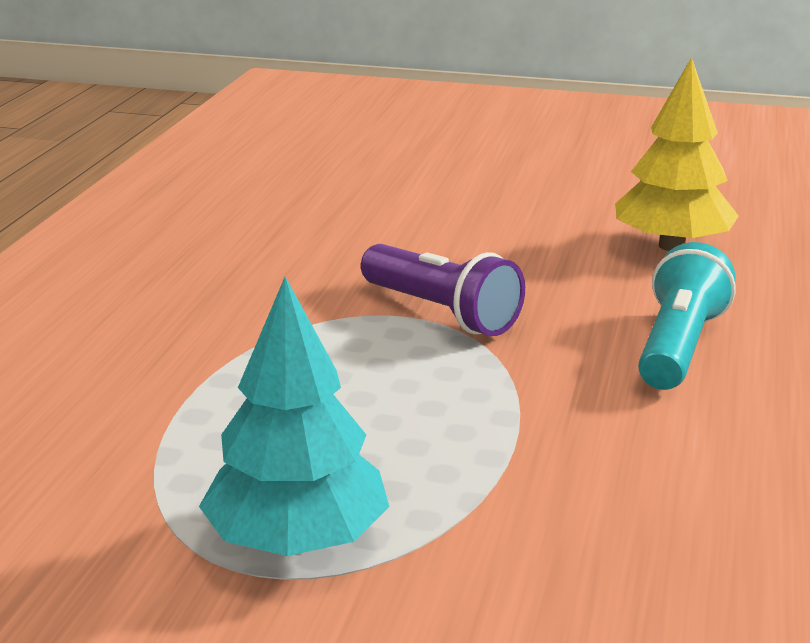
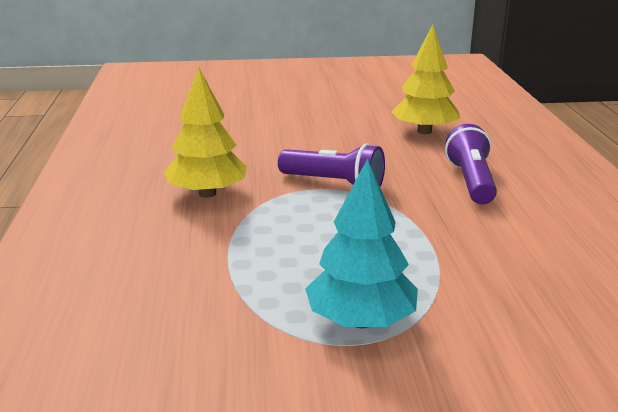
camera: 20 degrees left, 0 degrees up
(234, 297) = (207, 193): none -> yellow tree
(679, 347) = (471, 181): turquoise flashlight -> purple flashlight

